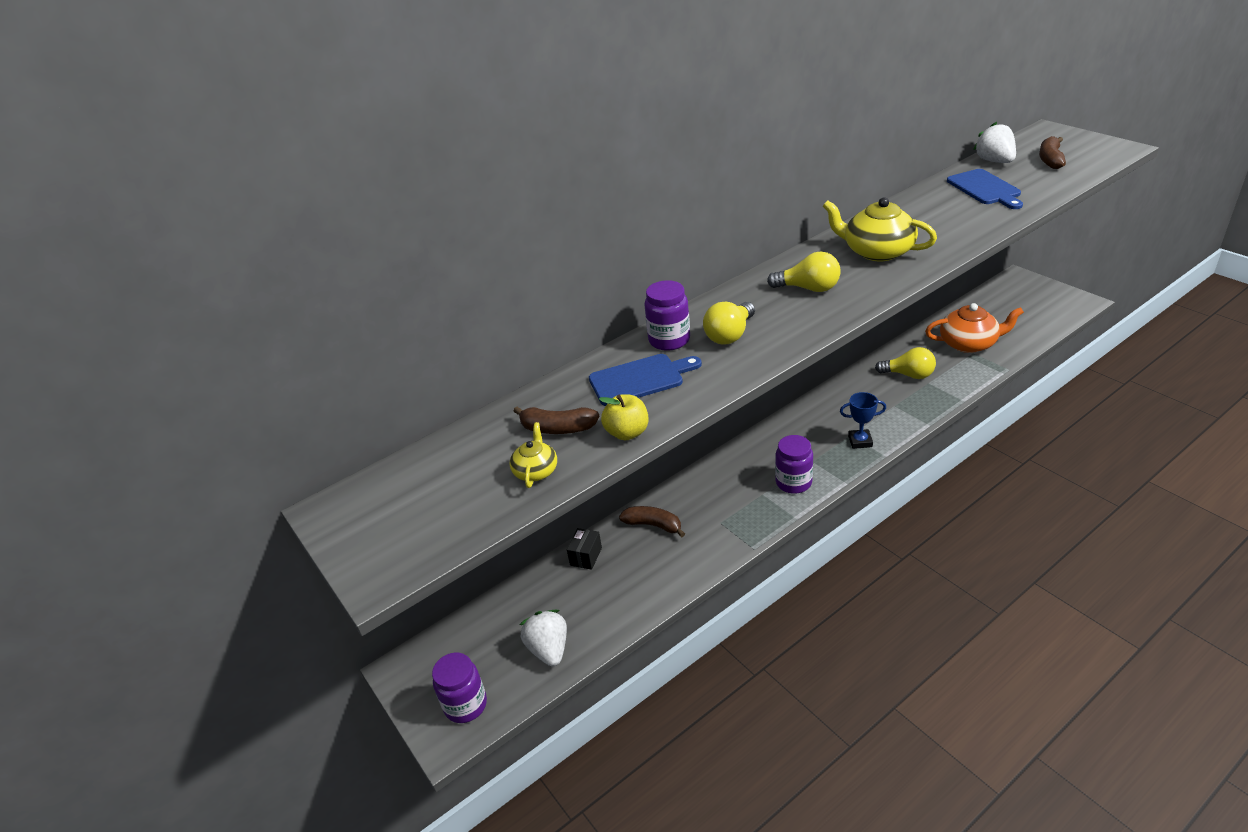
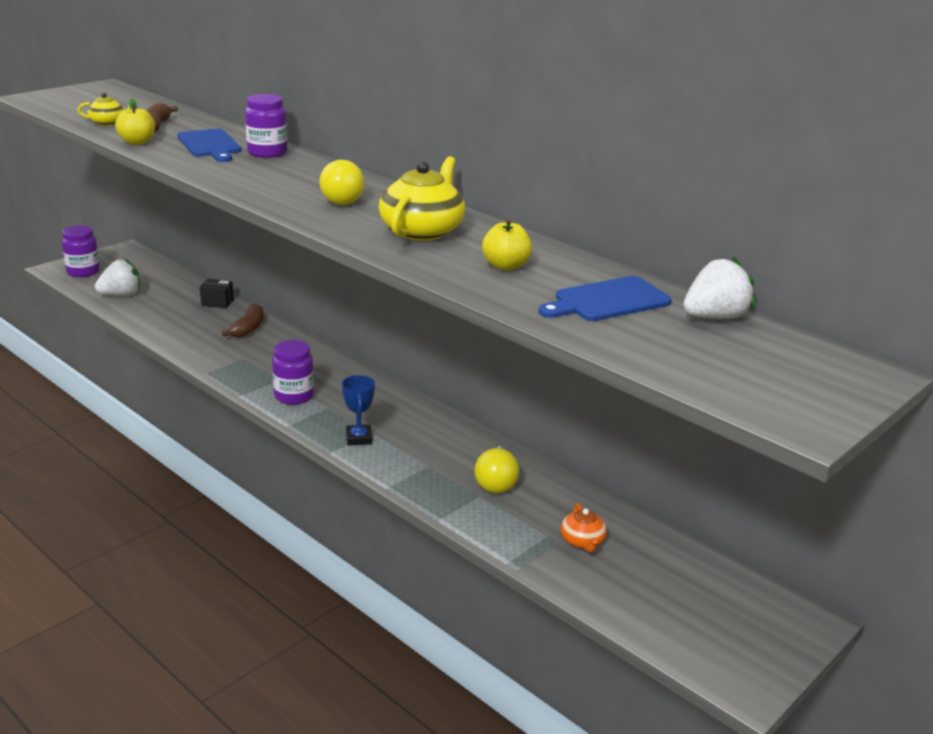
camera: 75 degrees right, 10 degrees down
(730, 335) = (266, 171): yellow light bulb -> none
(938, 220) = (505, 266): none -> yellow apple
(969, 343) = (582, 541): orange teapot -> orange teapot, size x0.53
(1050, 159) = (732, 358): brown banana -> none

